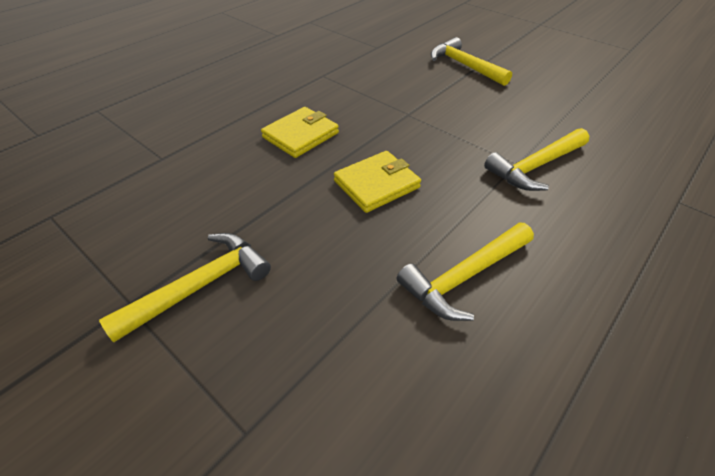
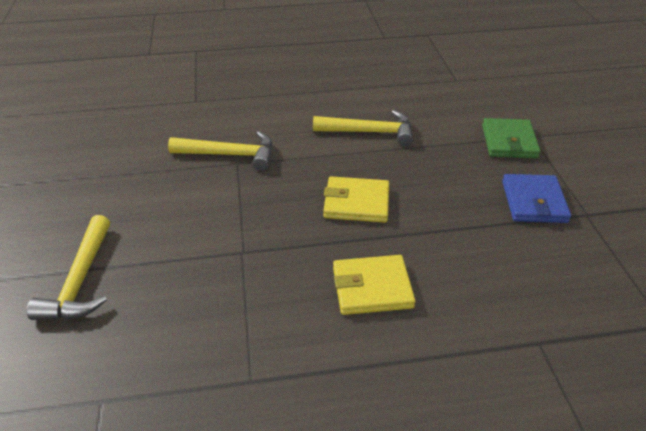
camera: 140 degrees left, 5 degrees down
(200, 285) = (533, 202): yellow hammer -> blue wallet
(276, 388) = (509, 141): none -> green wallet

